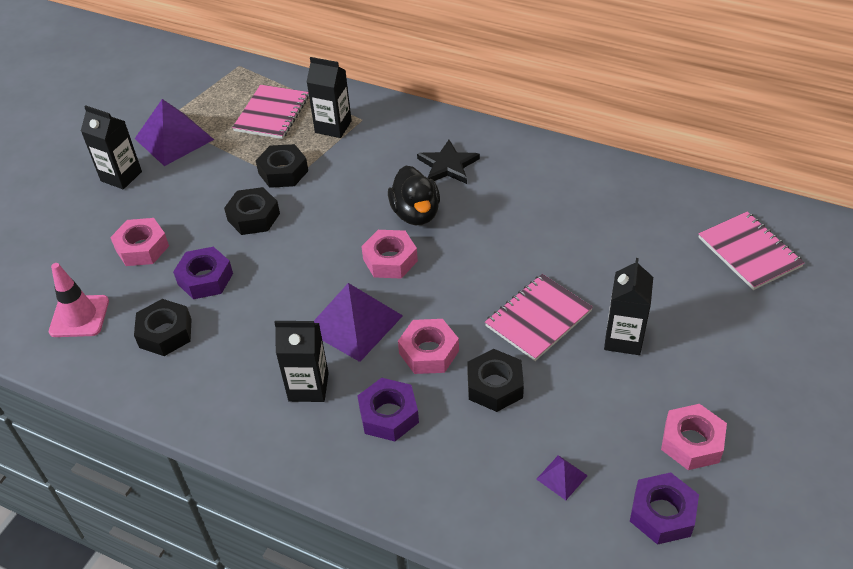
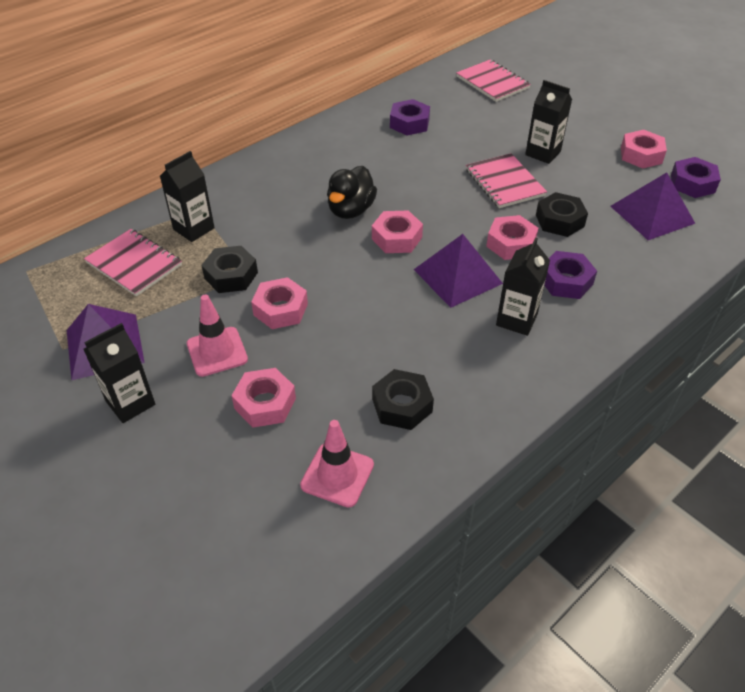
camera: 70 degrees left, 0 degrees up
(189, 199) = (217, 352): none -> pink traffic cone
(205, 279) = (344, 361): purple nut -> purple nut (409, 123)
(253, 217) = (280, 309): black nut -> pink nut
(416, 213) = (351, 210): black duck -> black duck turned 105 degrees clockwise
(448, 165) = (305, 178): black star -> none
(561, 477) = (652, 214): purple pyramid -> purple pyramid, size x2.19
(749, 252) = (492, 82): pink notebook -> pink notebook turned 60 degrees clockwise

